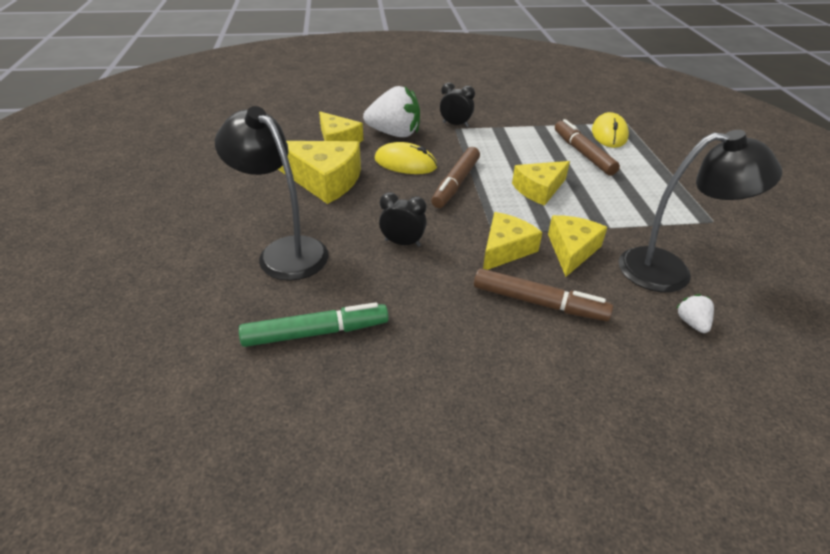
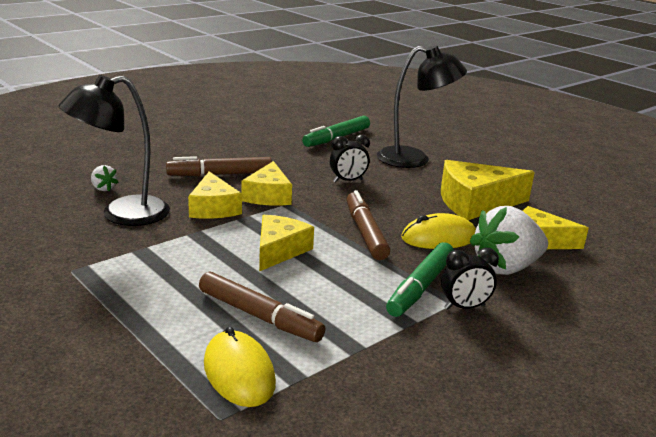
camera: 145 degrees right, 15 degrees down
(466, 140) = (421, 287): none -> green marker

